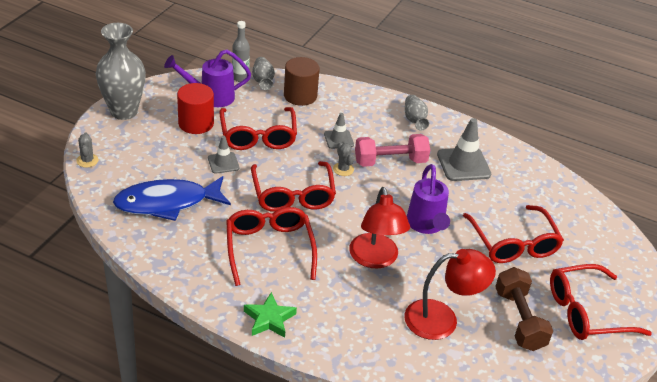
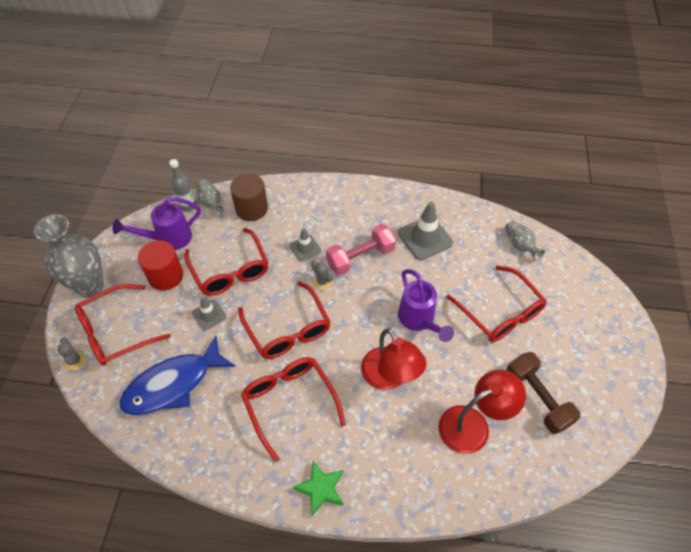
camera: 15 degrees left, 15 degrees up
(414, 120) = (363, 201): grey vase -> grey vase (520, 245)
(587, 312) = (588, 366): red glasses -> red glasses (116, 331)

